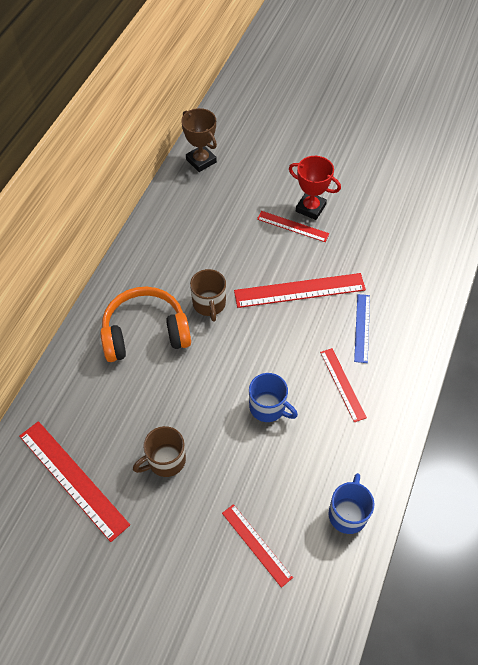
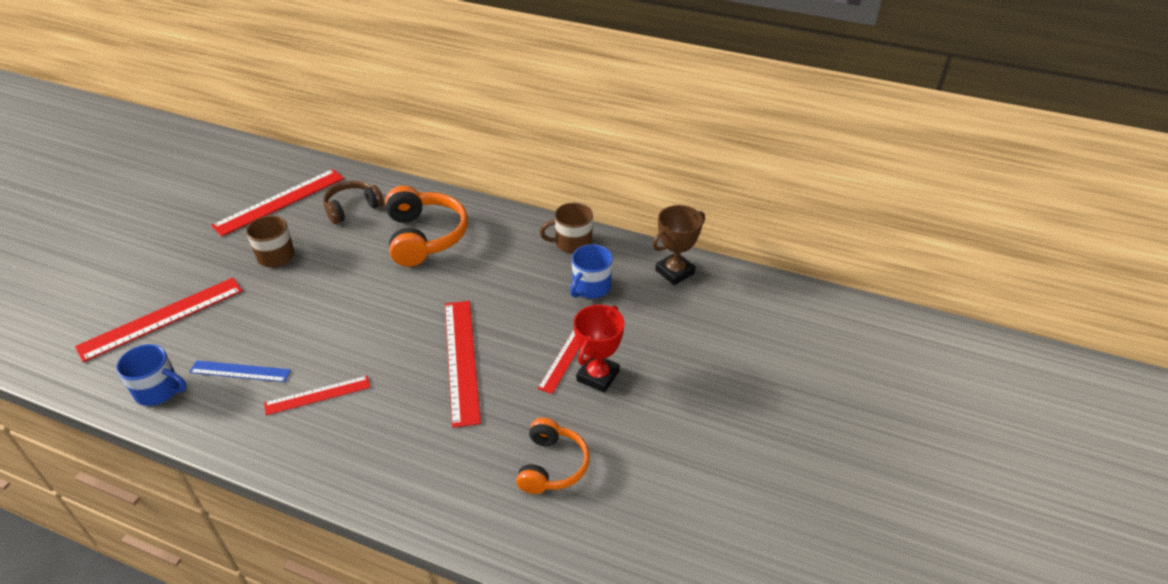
camera: 90 degrees right, 15 degrees down
(93, 403) = (352, 208): none -> brown headphones
(209, 304) = (454, 282): brown mug -> brown mug (572, 243)
(256, 545) = (162, 318): red ruler -> red ruler, size x1.68
(268, 407) = (308, 329): blue mug -> blue mug (590, 287)
(362, 327) = (393, 420): blue ruler -> blue ruler (240, 371)
(390, 232) = (552, 465): none -> orange headphones

